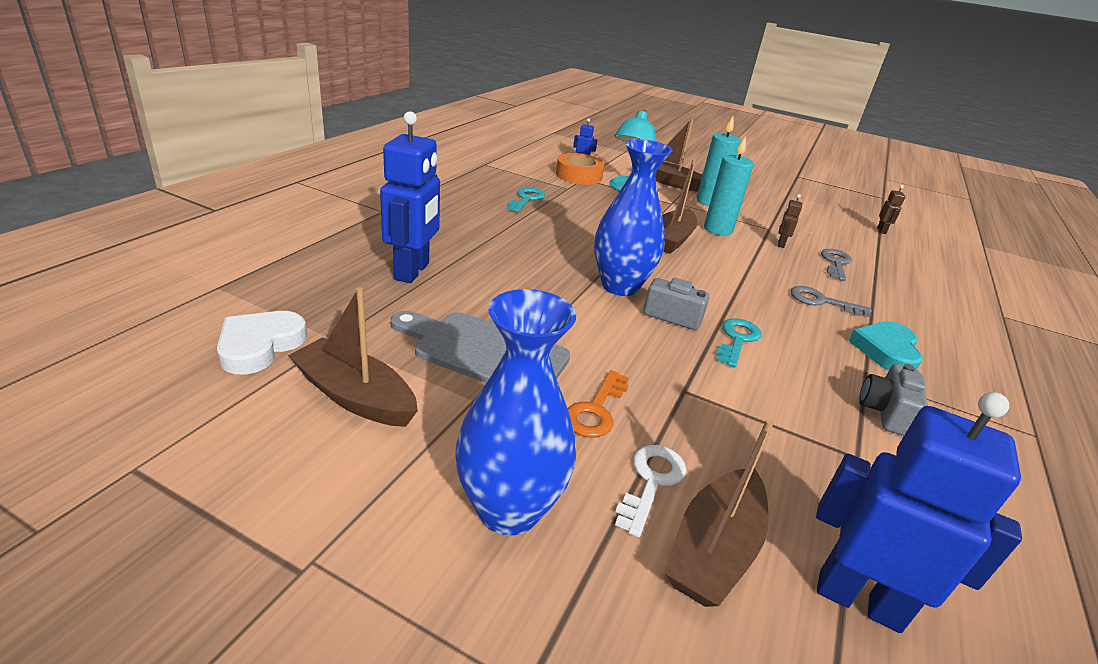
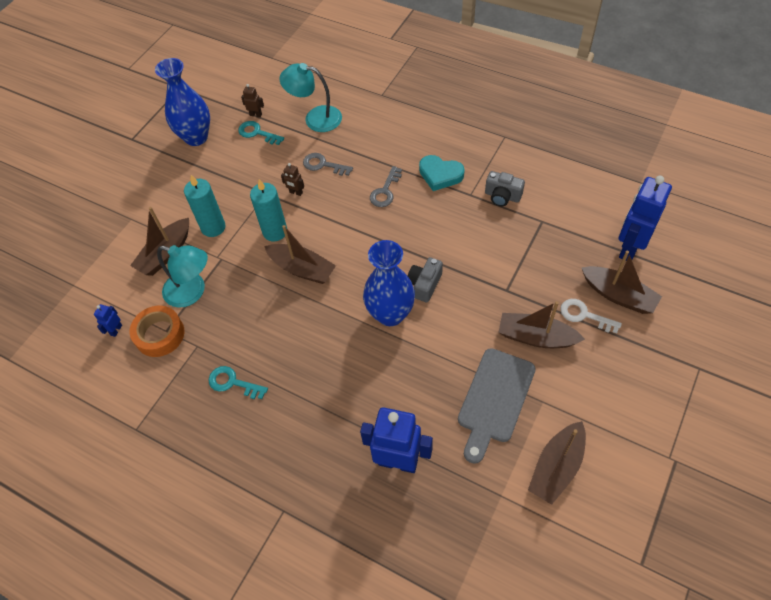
camera: 80 degrees left, 25 degrees up
(260, 346) = (521, 541): white heart -> none
(509, 509) = (619, 378): blue vase -> blue vase (196, 137)
(596, 410) = (536, 337): orange key -> brown boat
(737, 339) = (446, 252): turquoise key -> turquoise key (257, 133)
(909, 264) = (315, 118): none -> turquoise lamp

